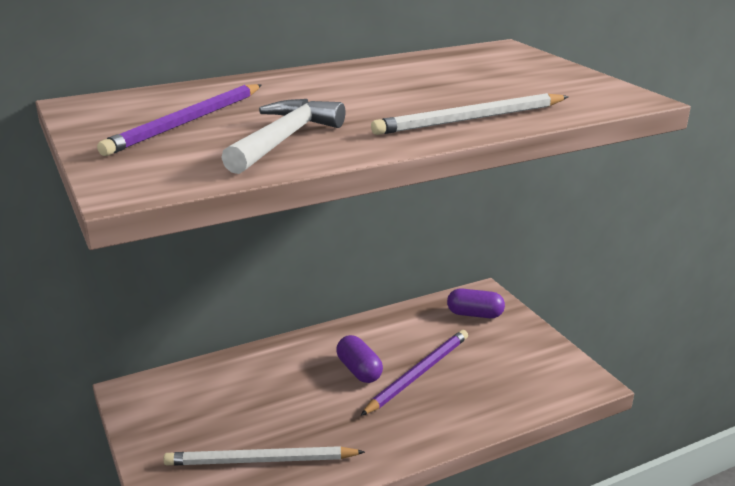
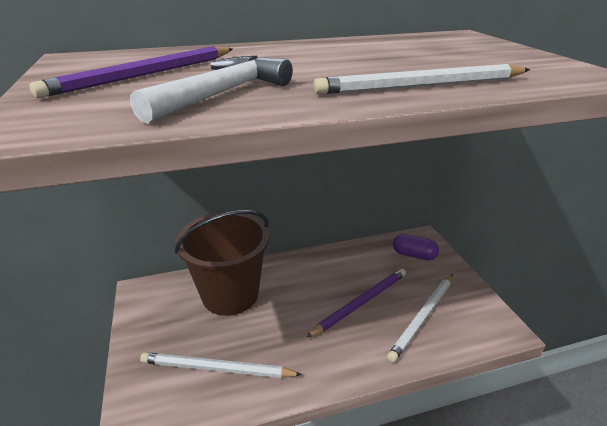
camera: 10 degrees right, 5 degrees up
(252, 382) = (230, 294): none -> brown bucket
(359, 370) = (314, 294): purple capsule -> none
(494, 380) = (422, 317): none -> white pencil

